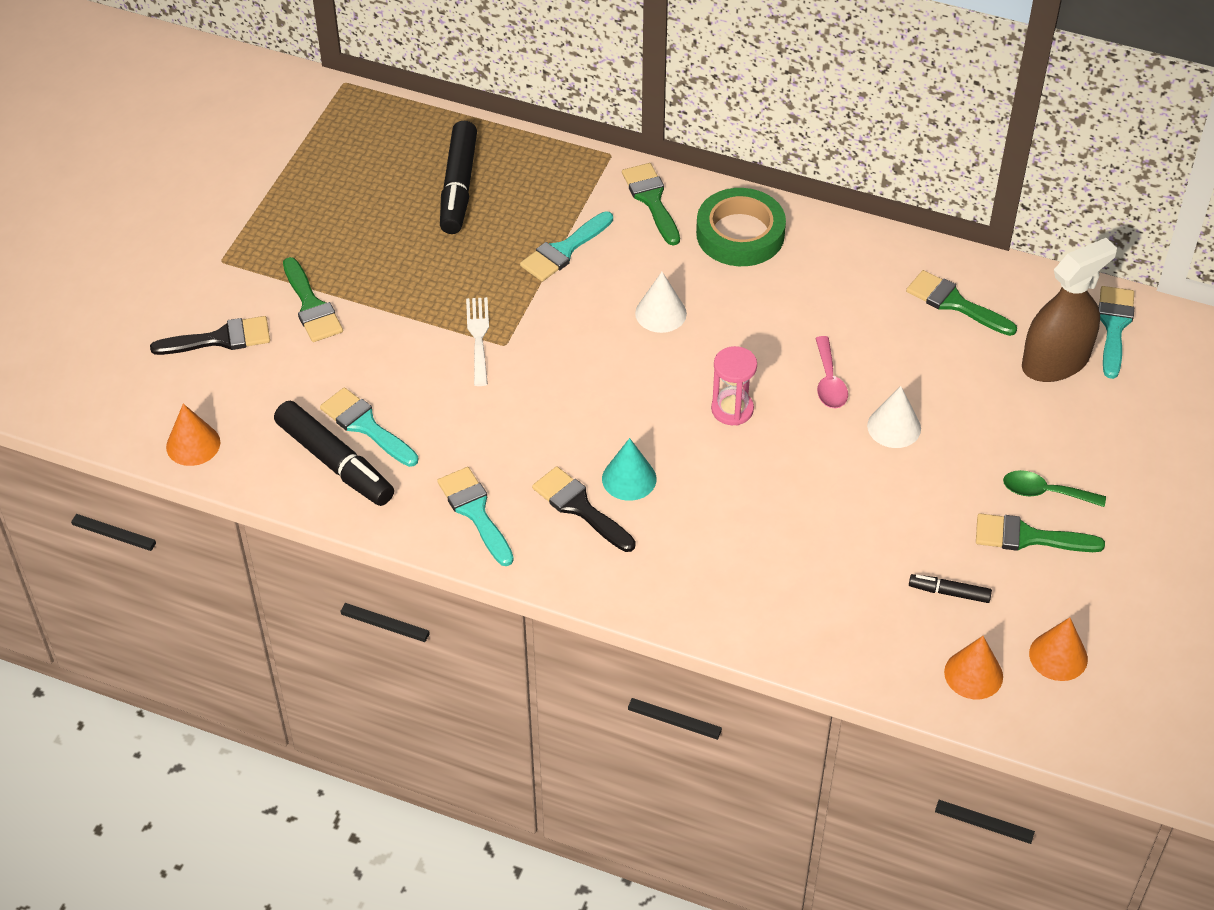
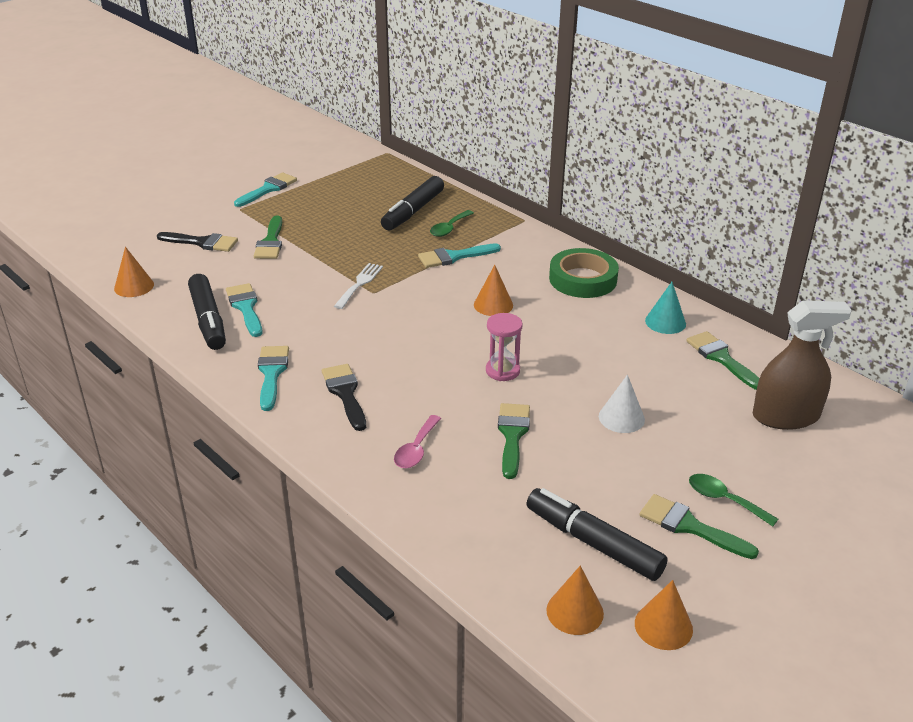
camera: 25 degrees right, 15 degrees down
(525, 202) = (449, 228): none -> green spoon
(629, 478) = (394, 388): turquoise cone -> turquoise cone (665, 322)
(651, 200) = (534, 247): green brush -> green brush (512, 435)
(660, 313) = (493, 305): white cone -> orange cone
(829, 382) = (589, 376): pink spoon -> pink spoon (416, 449)
(949, 592) = (593, 542): black marker -> black marker, size x2.00
(1114, 326) = (851, 408): turquoise brush -> turquoise brush (268, 189)

